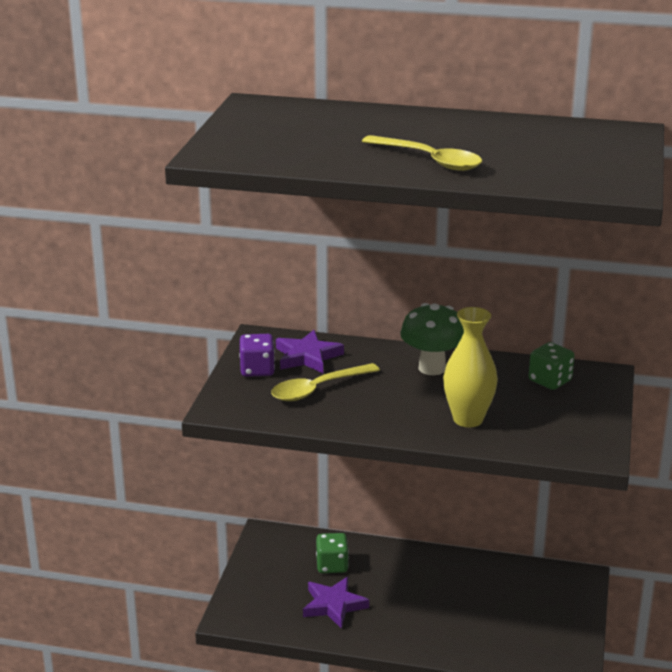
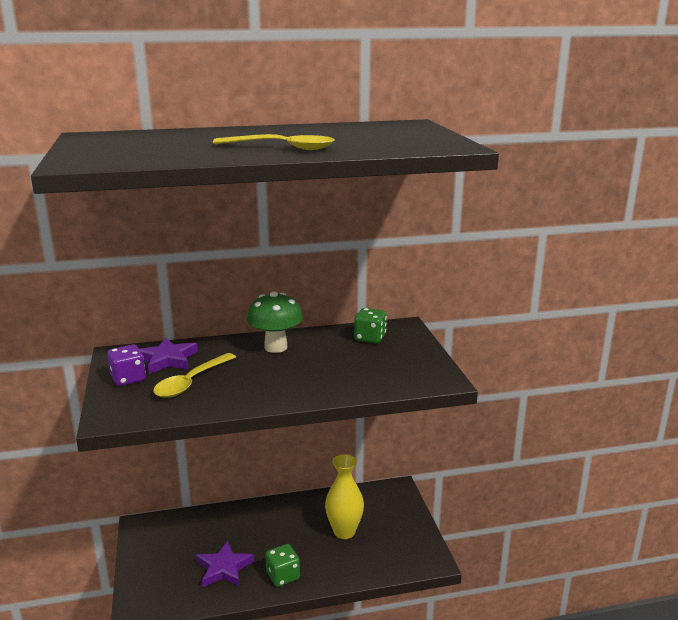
camera: 25 degrees left, 5 degrees down
(332, 565) = (207, 535): green dice -> green dice (283, 576)
(468, 419) = (329, 378): yellow vase -> yellow vase (344, 532)

